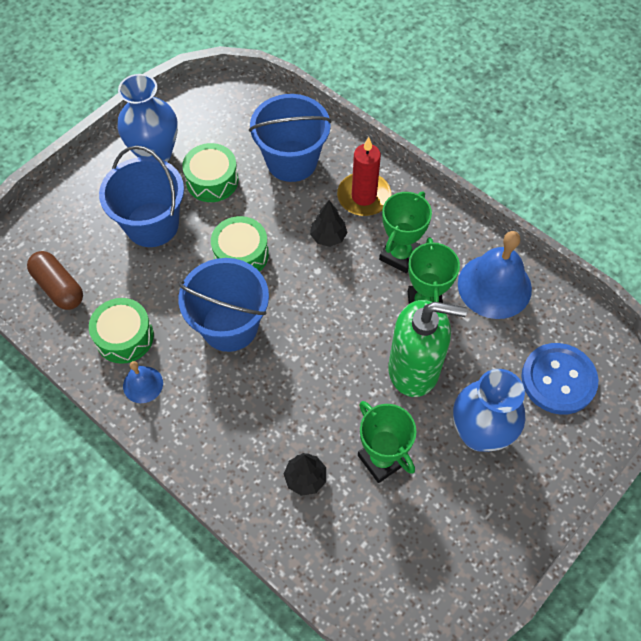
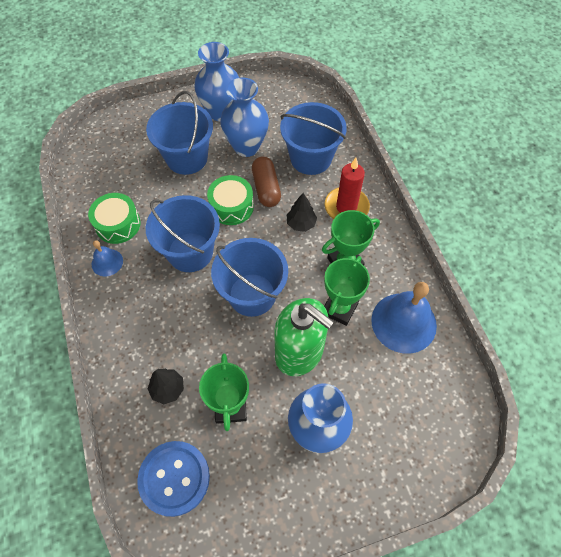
camera: 30 degrees right, 0 degrees up
(59, 287) = (100, 171): brown capsule -> brown capsule (266, 188)
(212, 180) = (246, 147): green drum -> blue vase
(327, 336) = (252, 294): none -> blue bucket
(558, 380) = (408, 423): blue button -> blue button (174, 478)

